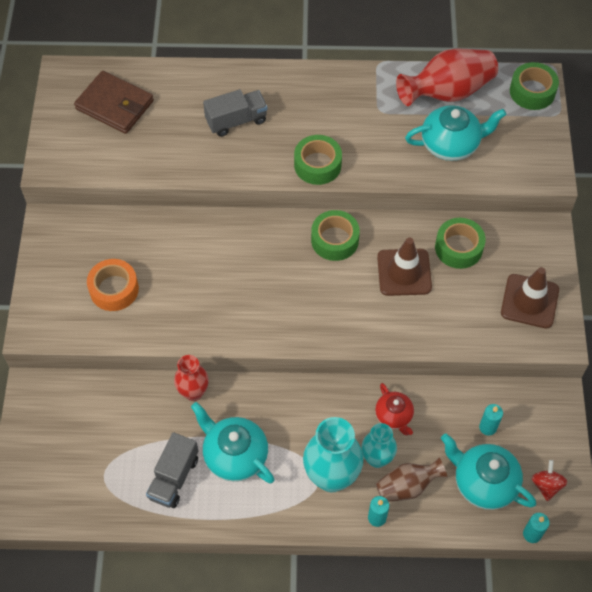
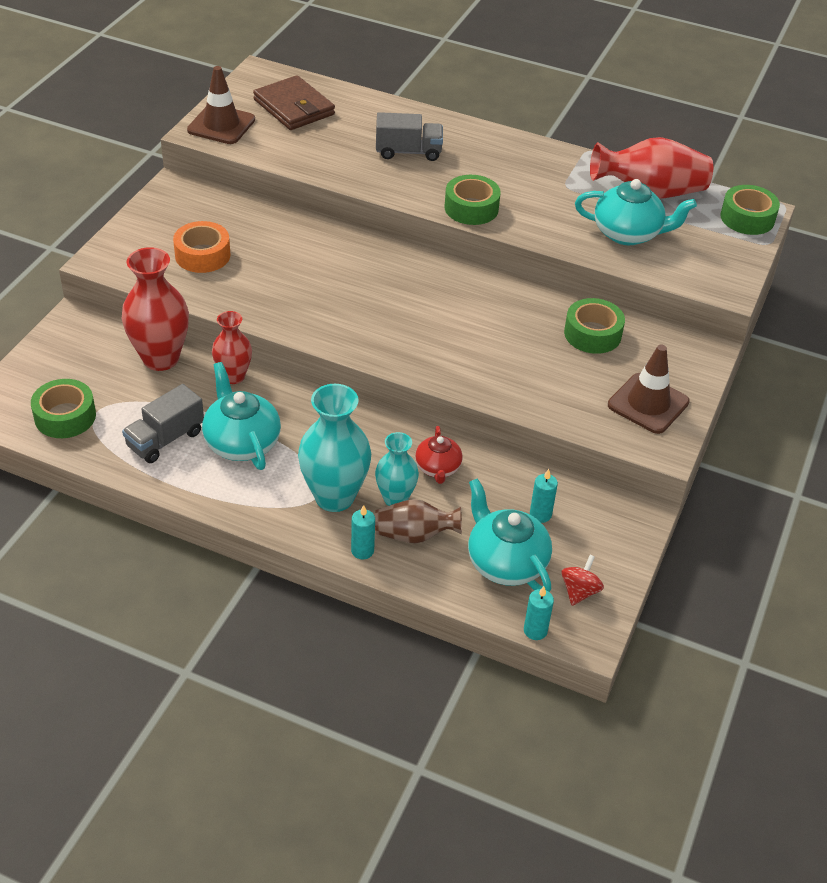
camera: 20 degrees right, 15 degrees down
(125, 398) = (160, 358): none -> red vase
(334, 240) = (458, 286): green tape -> green tape (65, 416)
(404, 272) = (518, 335): brown traffic cone -> brown traffic cone (221, 125)

